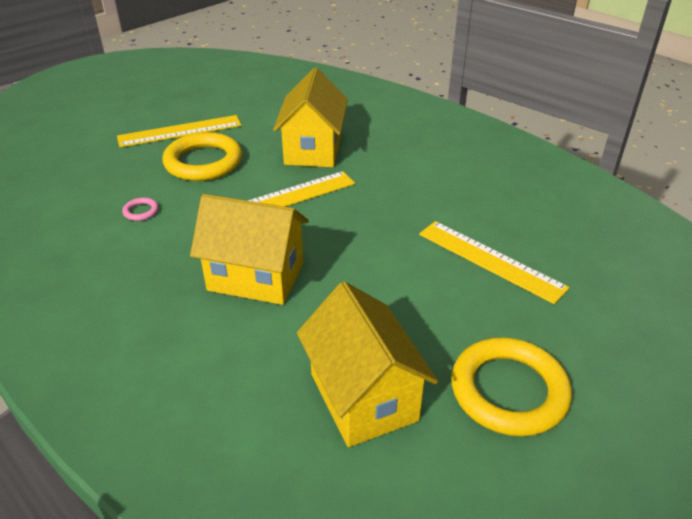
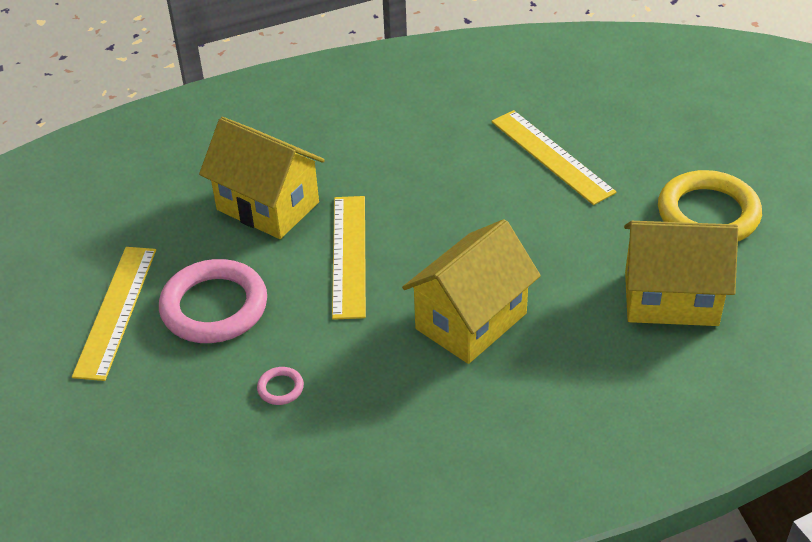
camera: 60 degrees left, 5 degrees up
(203, 162) = (214, 307): yellow ring -> pink ring
(490, 260) = (552, 156): yellow ruler -> yellow ruler turned 75 degrees clockwise

